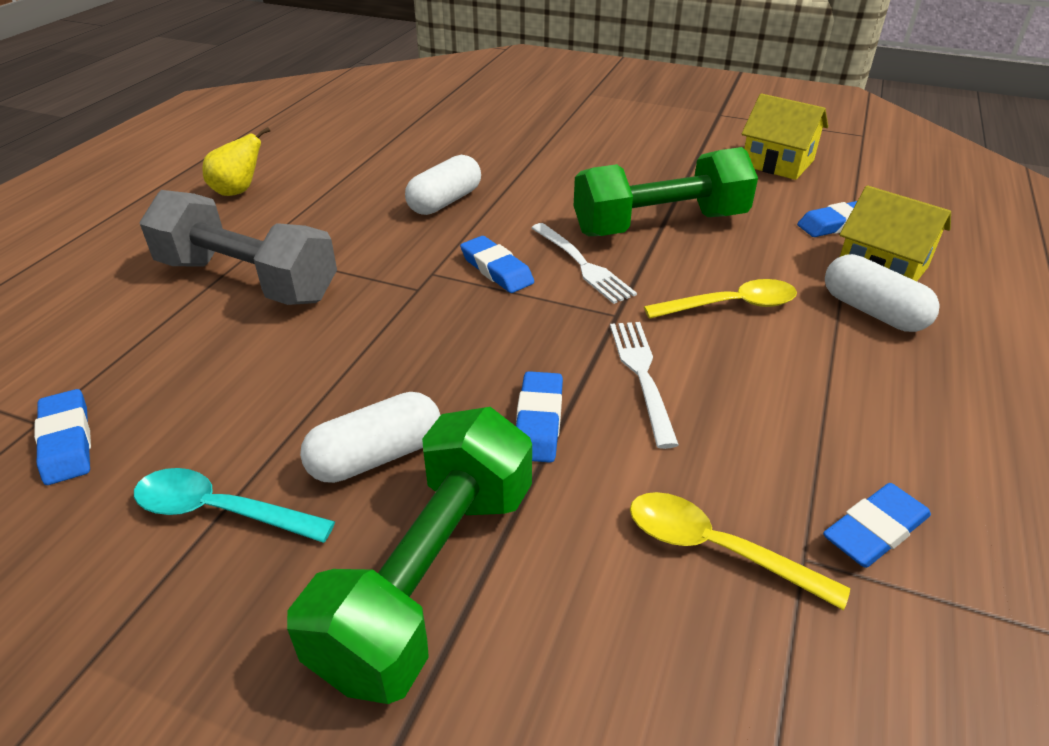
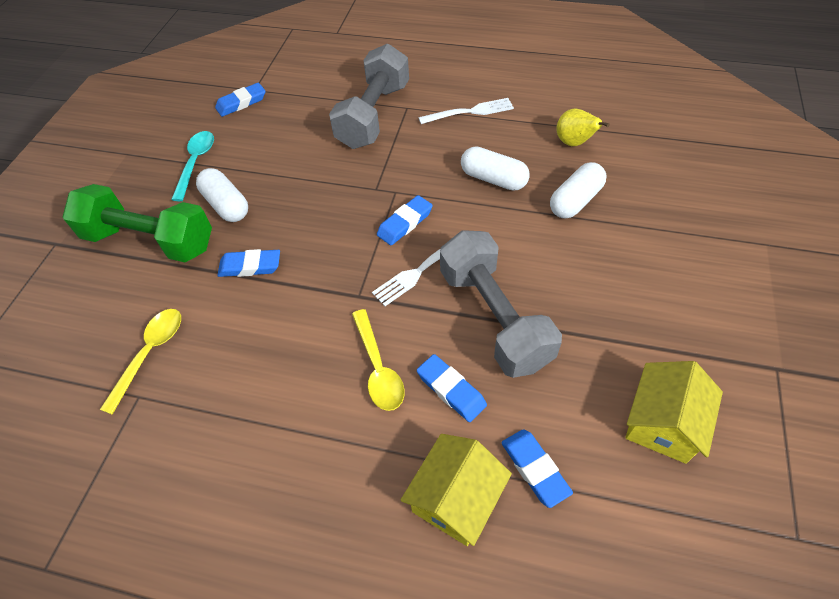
camera: 85 degrees right, 15 degrees up
(238, 191) = (477, 79): yellow pear -> yellow pear (574, 143)
(642, 375) = (292, 314): white fork -> white fork (469, 112)
(660, 225) = (493, 317): green dumbbell -> grey dumbbell
(872, 311) = (382, 477): white capsule -> white capsule (575, 201)
(874, 530) = (152, 437): blue eraser -> blue eraser (451, 390)

